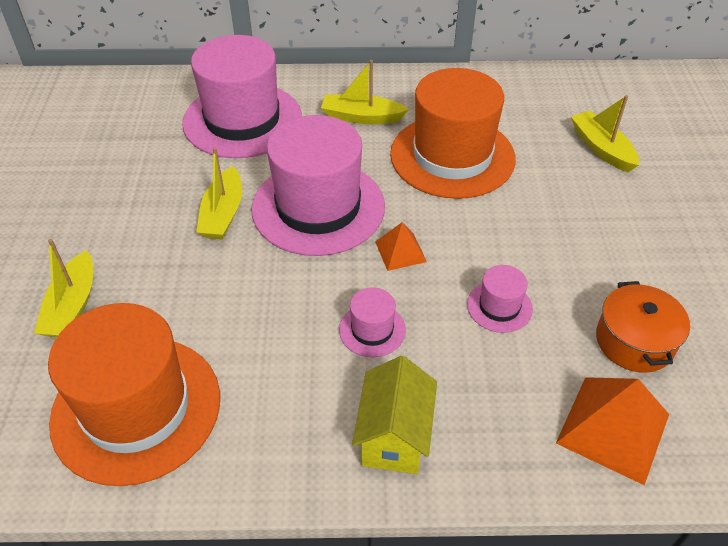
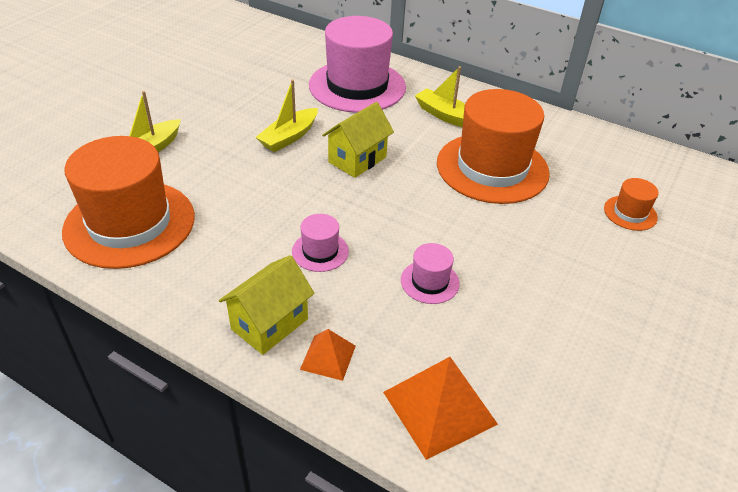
camera: 30 degrees right, 5 degrees down
(318, 207) = (357, 160): pink hat -> yellow house
(400, 251) = (389, 212): orange pyramid -> orange pyramid (328, 357)
(601, 148) = (630, 213): yellow boat -> orange hat
(634, 341) = (520, 359): orange pot -> none

